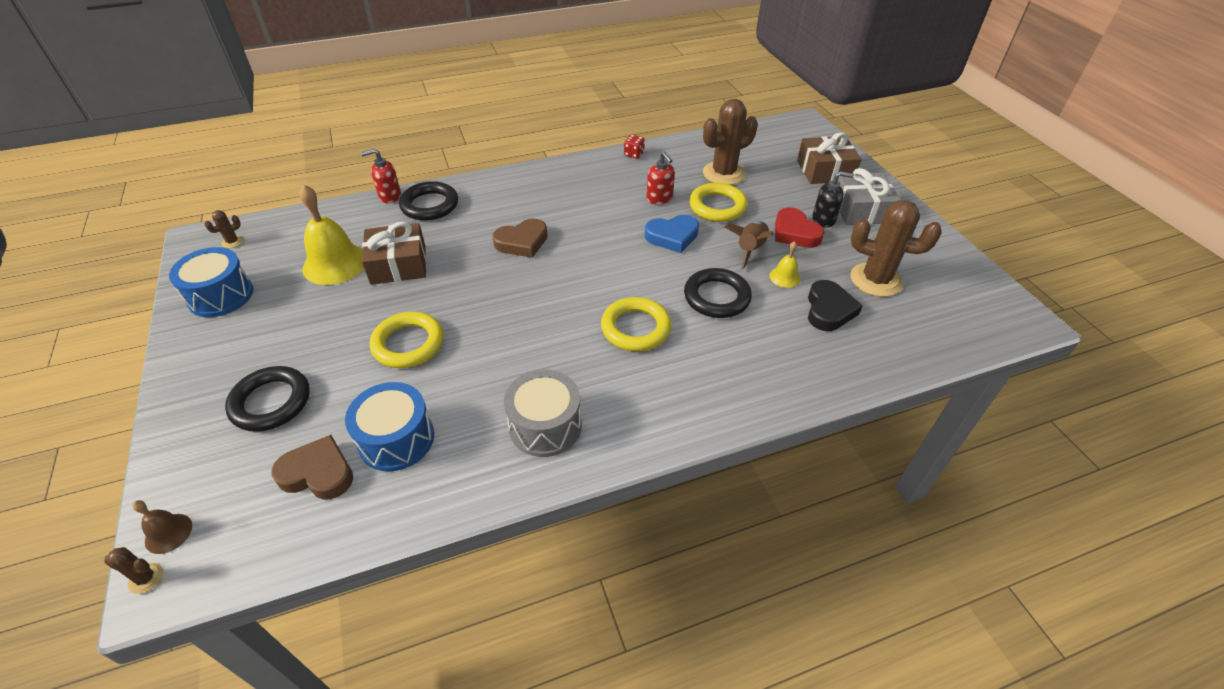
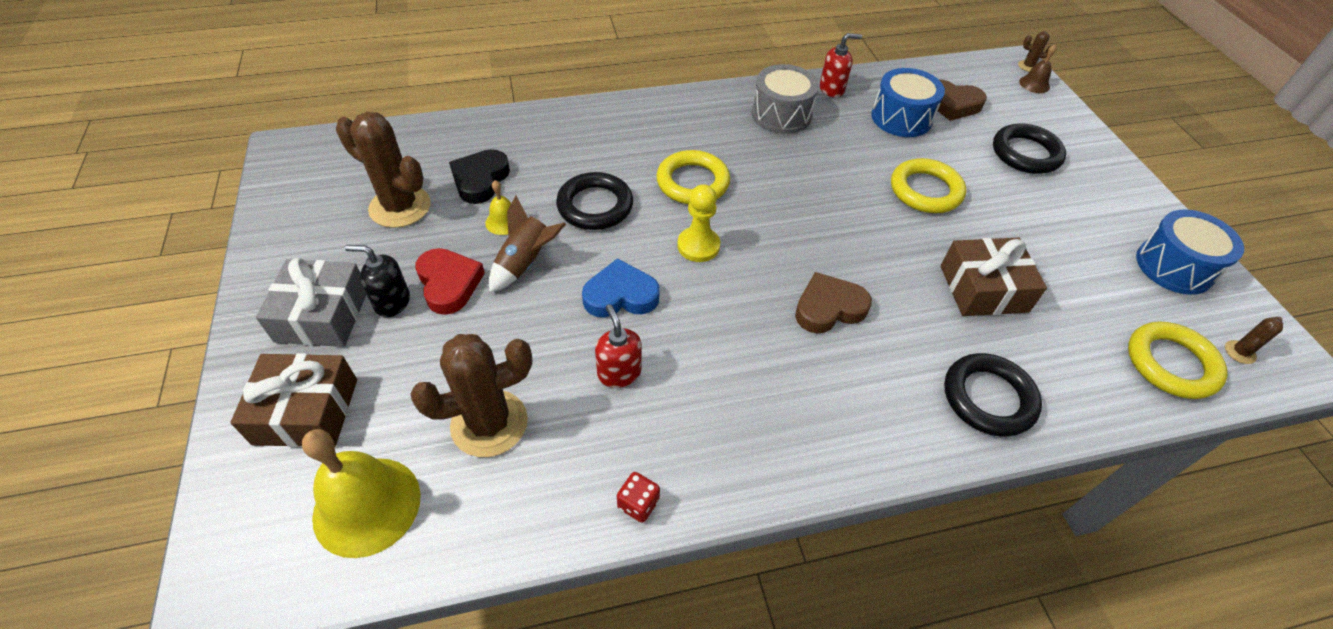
camera: 175 degrees left, 5 degrees up
(335, 264) = (1067, 299): yellow bell -> yellow bell (367, 506)
(389, 196) = (1065, 428): red soap dispenser -> red soap dispenser (832, 89)
(622, 274) = (698, 246): none -> yellow pawn
(717, 206) = (534, 345): yellow ring -> yellow ring (1171, 364)

